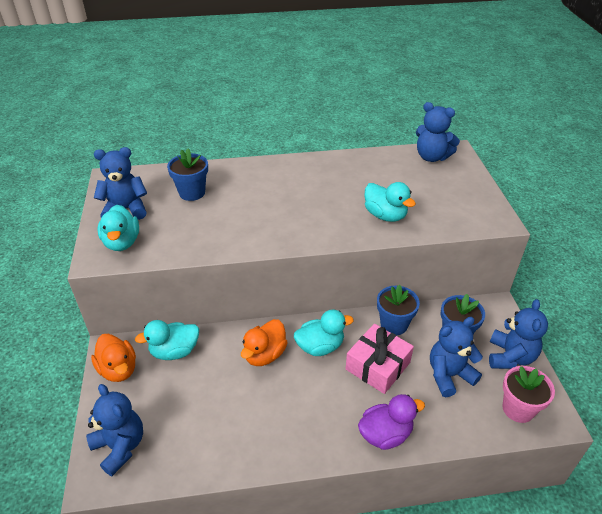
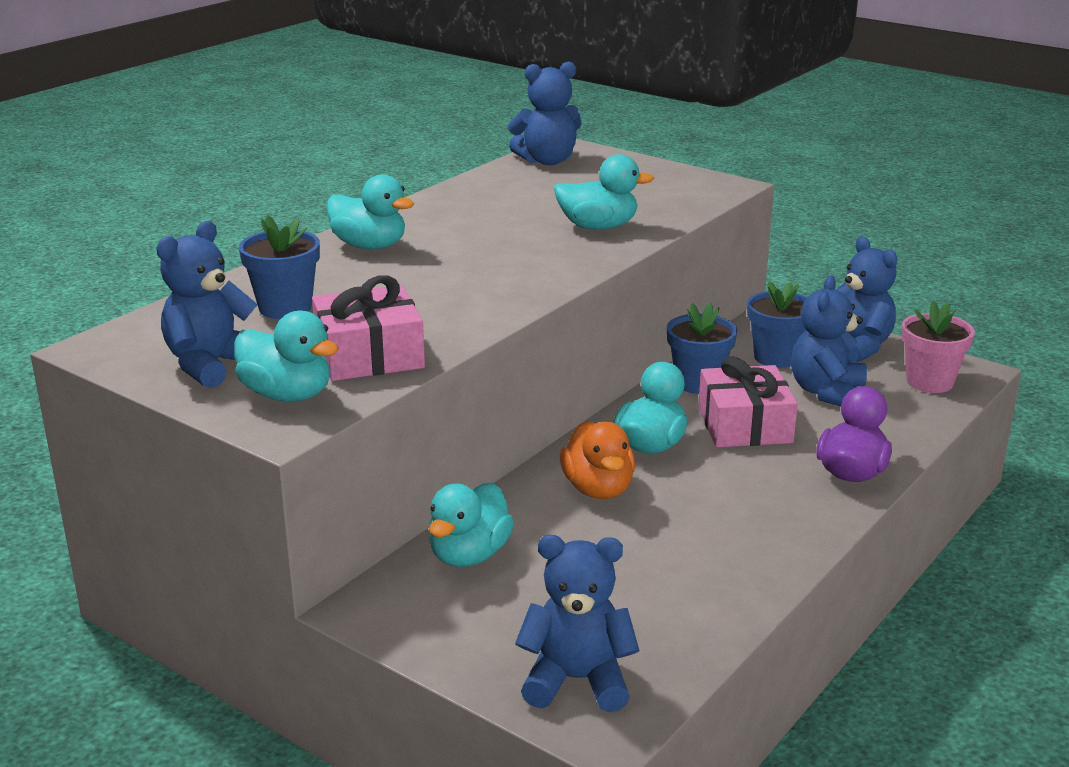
camera: 45 degrees left, 15 degrees down
(118, 369) = (420, 619): orange duck -> none
(177, 239) = (369, 355): none -> pink gift
(273, 174) = (369, 246): none -> turquoise duck

